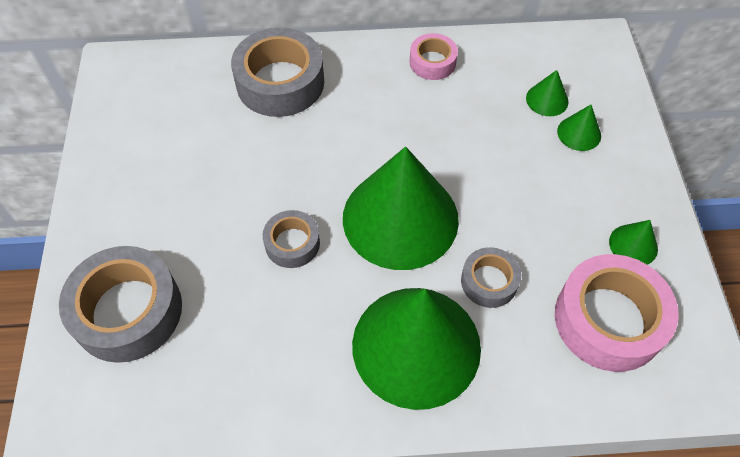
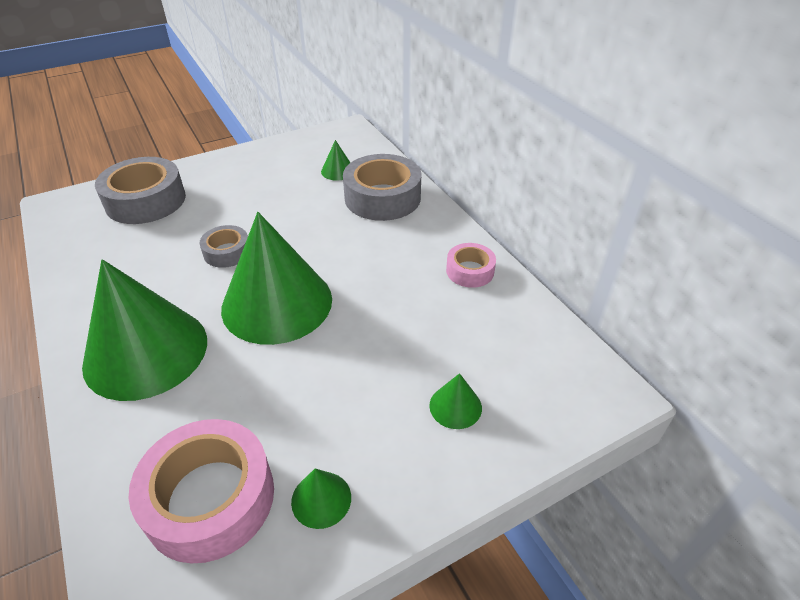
camera: 65 degrees right, 15 degrees down
(489, 281) = (228, 382): grey tape -> none
(547, 99) = (484, 366): green cone -> green cone (338, 171)

